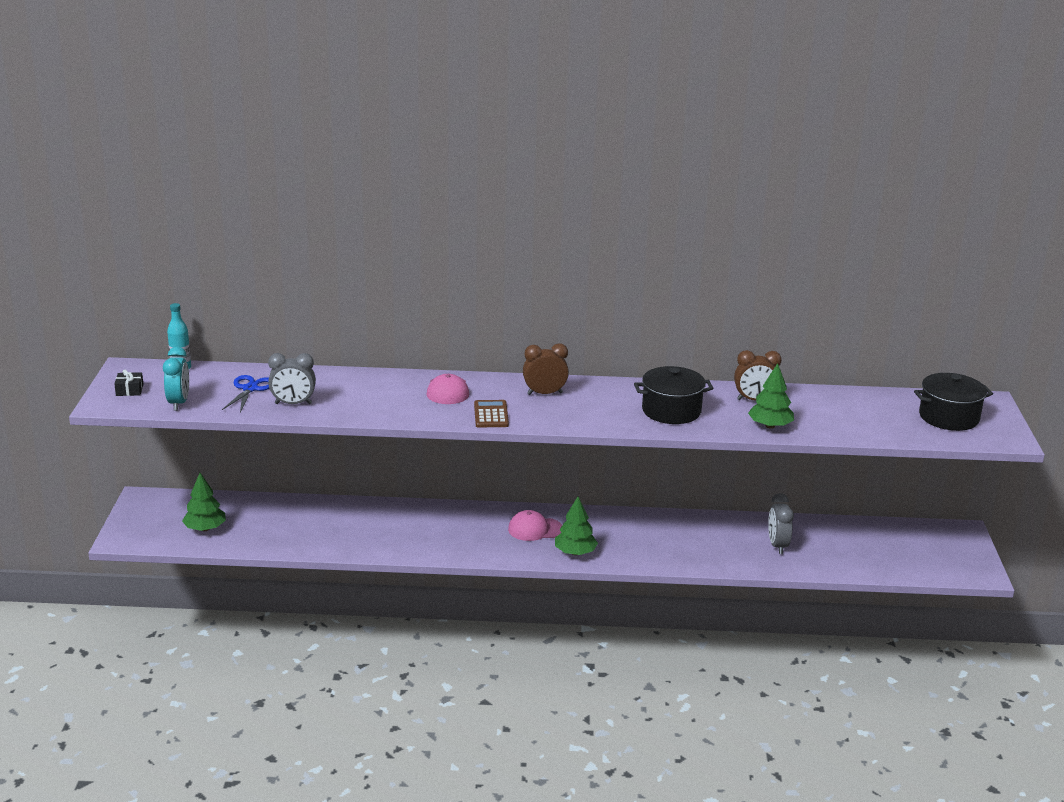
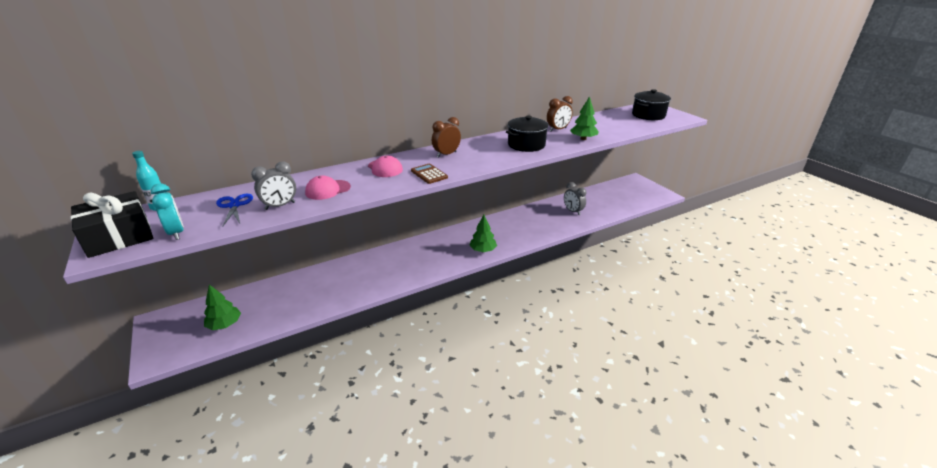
camera: 30 degrees left, 5 degrees up
(129, 390) = (119, 236): black gift -> black gift, size x2.48
(535, 529) = (448, 245): pink cap -> pink cap (328, 190)

